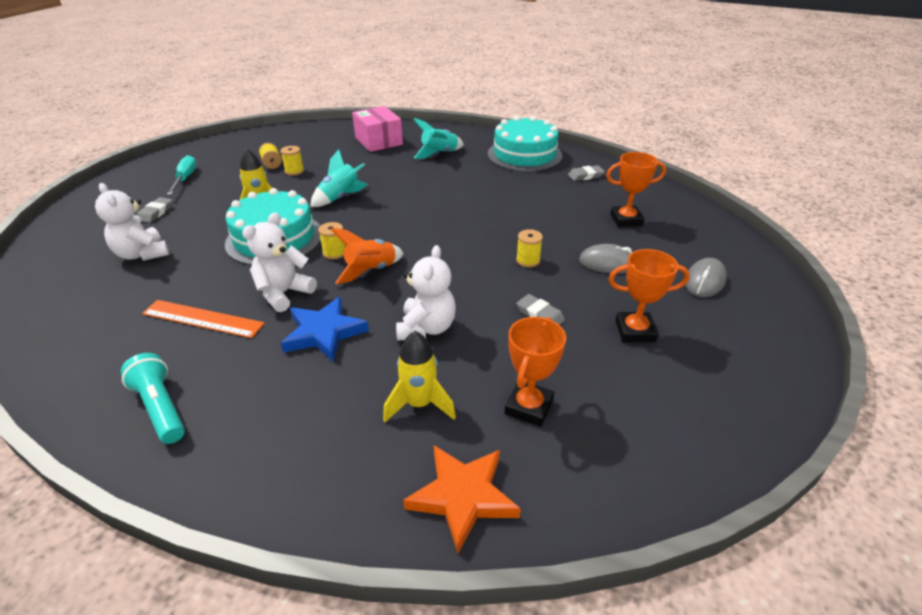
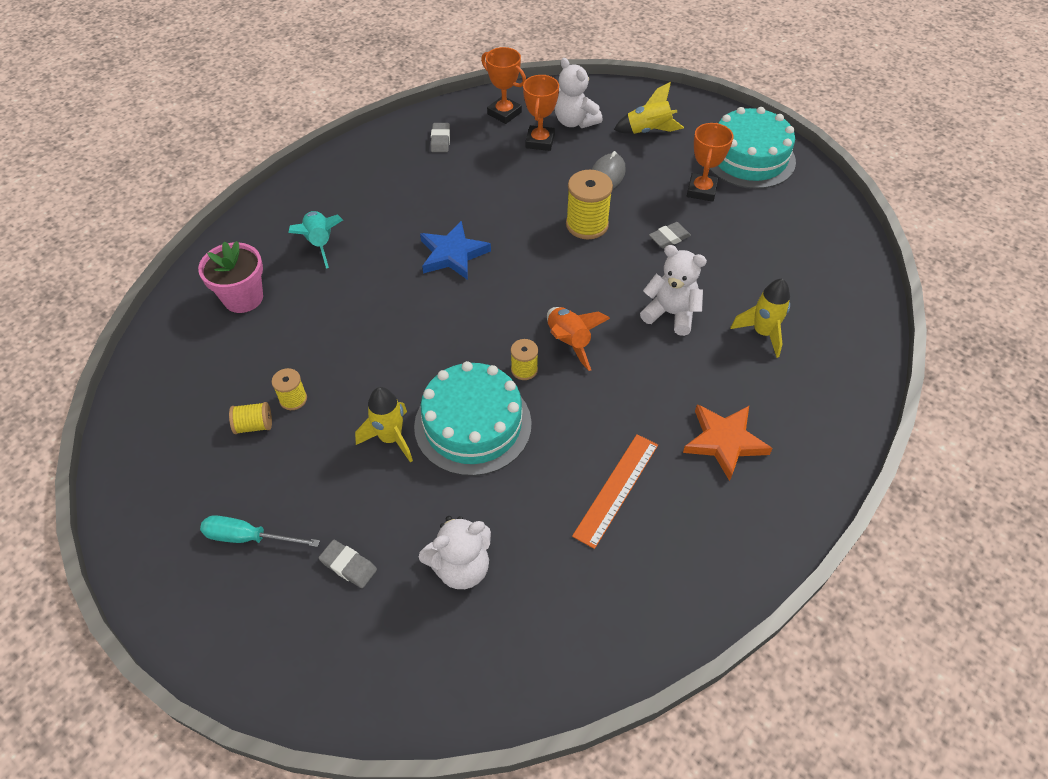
camera: 75 degrees left, 15 degrees up
(161, 408) = (743, 513): turquoise flashlight -> none
(283, 293) = (589, 418): white teddy bear -> white teddy bear (575, 121)
(324, 332) = (661, 388): blue star -> blue star (453, 254)
(340, 198) = (396, 355): turquoise rocket -> none
(378, 141) = (243, 298): pink box -> pink flower pot
(463, 496) = (849, 324): orange star -> orange star (724, 441)
(524, 155) = (364, 171): turquoise cake -> turquoise cake (749, 158)
(528, 260) = (587, 225): yellow spool -> yellow spool, size x1.82
(529, 407) = (773, 271): orange trophy -> orange trophy (504, 113)
(704, 281) = (648, 131): grey mouse -> yellow rocket

